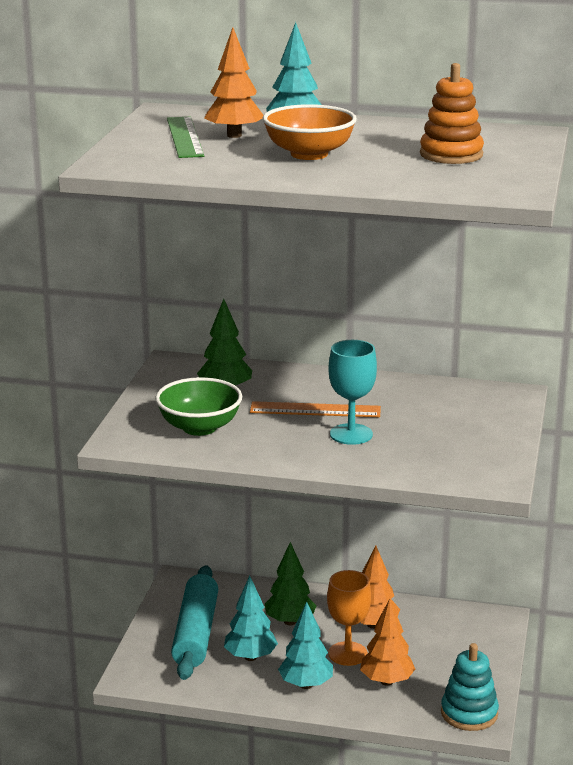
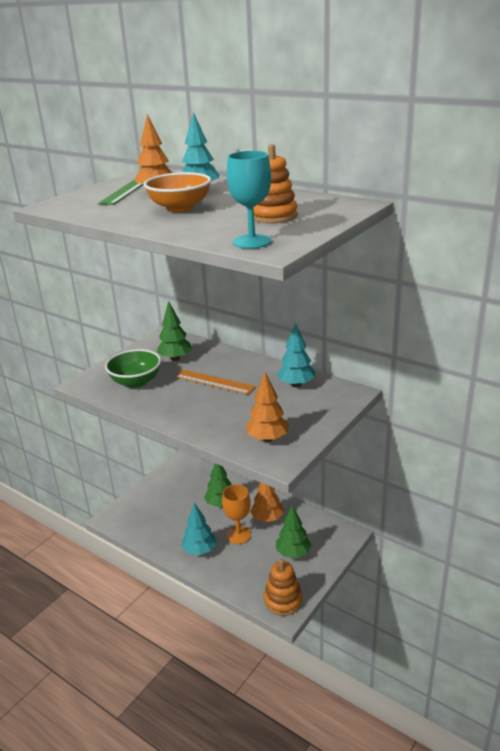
camera: 25 degrees right, 5 degrees up
(196, 633) = (164, 498): turquoise rolling pin -> none
(250, 657) = (182, 522): turquoise tree -> turquoise tree (296, 384)
(351, 434) = (219, 404): turquoise goblet -> turquoise goblet (252, 242)
(386, 681) = (248, 561): orange tree -> orange tree (267, 438)
(442, 657) = (293, 553): none -> green tree
(469, 713) = (283, 600): turquoise stacking toy -> orange stacking toy

